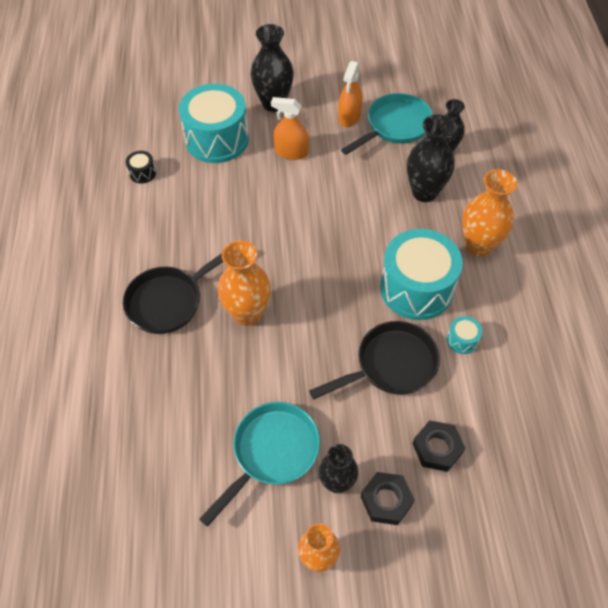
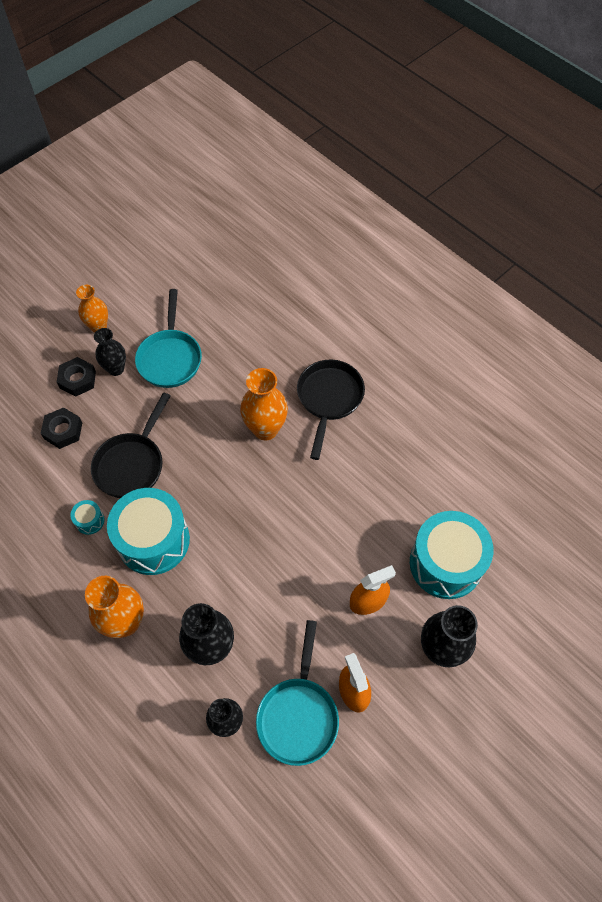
camera: 140 degrees right, 5 degrees up
(142, 173) = (466, 481): black drum -> none

